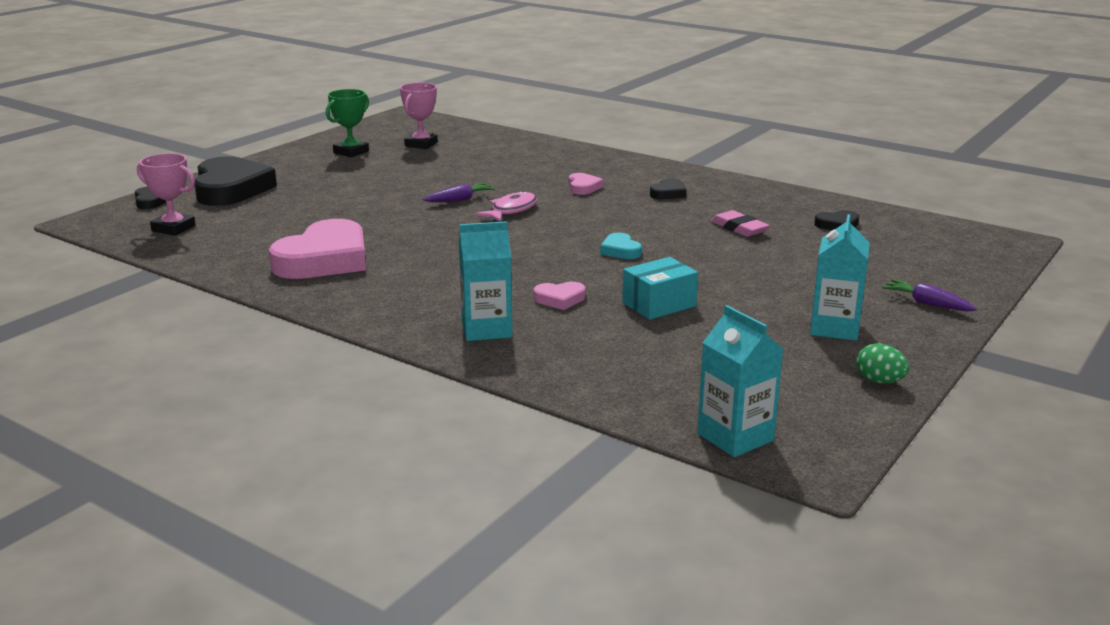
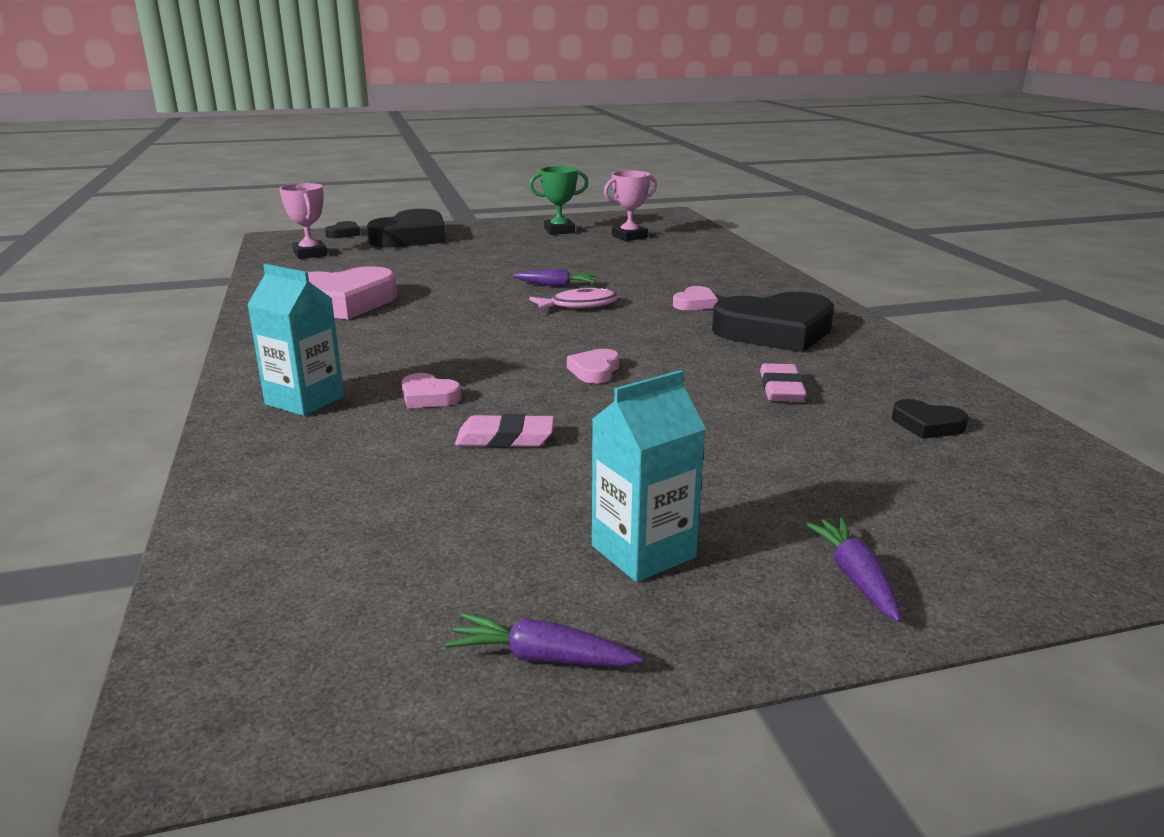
camera: 40 degrees right, 0 degrees up
(620, 250) = (594, 371): turquoise heart -> pink heart
(659, 304) = (505, 438): turquoise box -> pink eraser
(668, 193) = (775, 331): black heart -> black heart, size x2.25
(735, 437) = (215, 632): turquoise carton -> none
(879, 381) = (541, 657): green egg -> purple carrot

